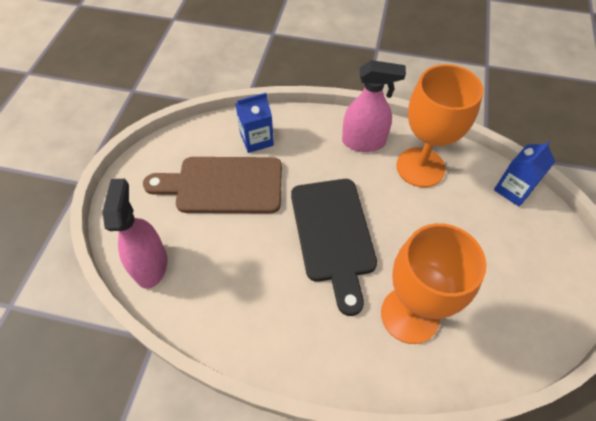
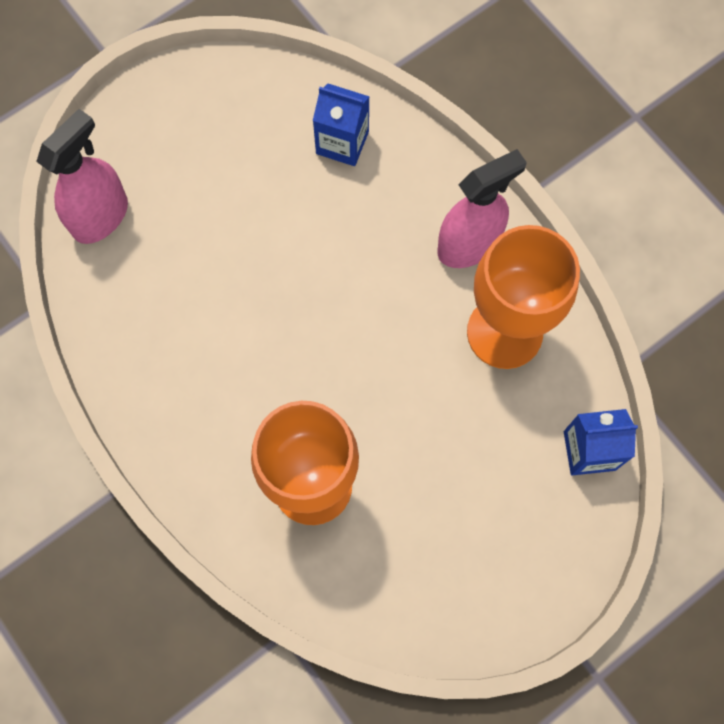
camera: 40 degrees right, 15 degrees up
(223, 185) = (251, 176): brown cutting board -> none
(333, 235) = (318, 333): black cutting board -> none
(363, 142) = (469, 245): pink spray bottle -> pink spray bottle turned 75 degrees counterclockwise

